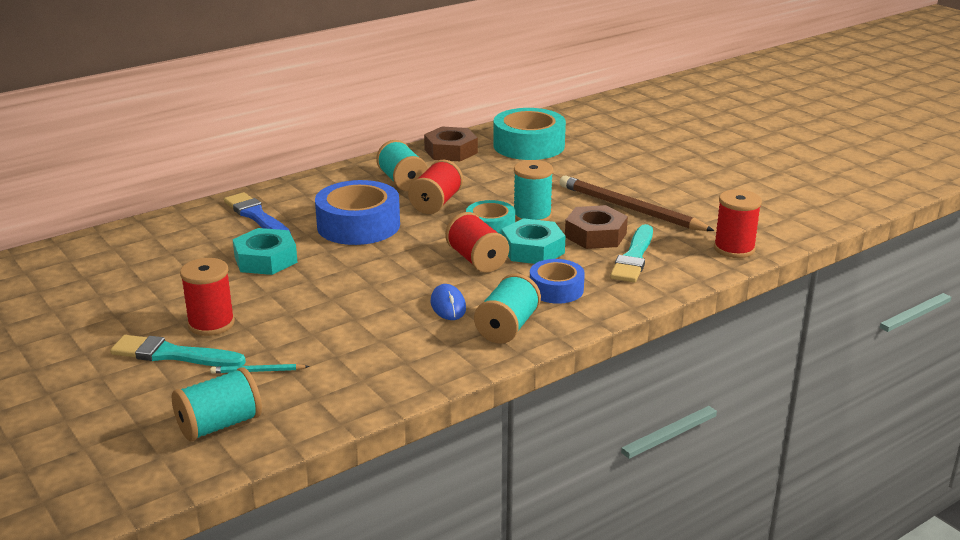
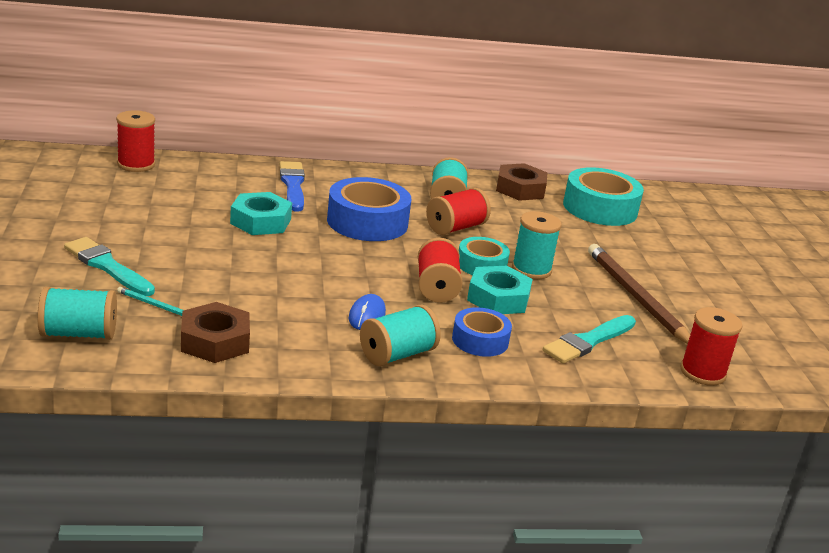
camera: 25 degrees right, 0 degrees up
(211, 324) = (162, 255): red spool -> red spool (136, 164)
(595, 235) = (573, 308): brown nut -> brown nut (215, 341)

